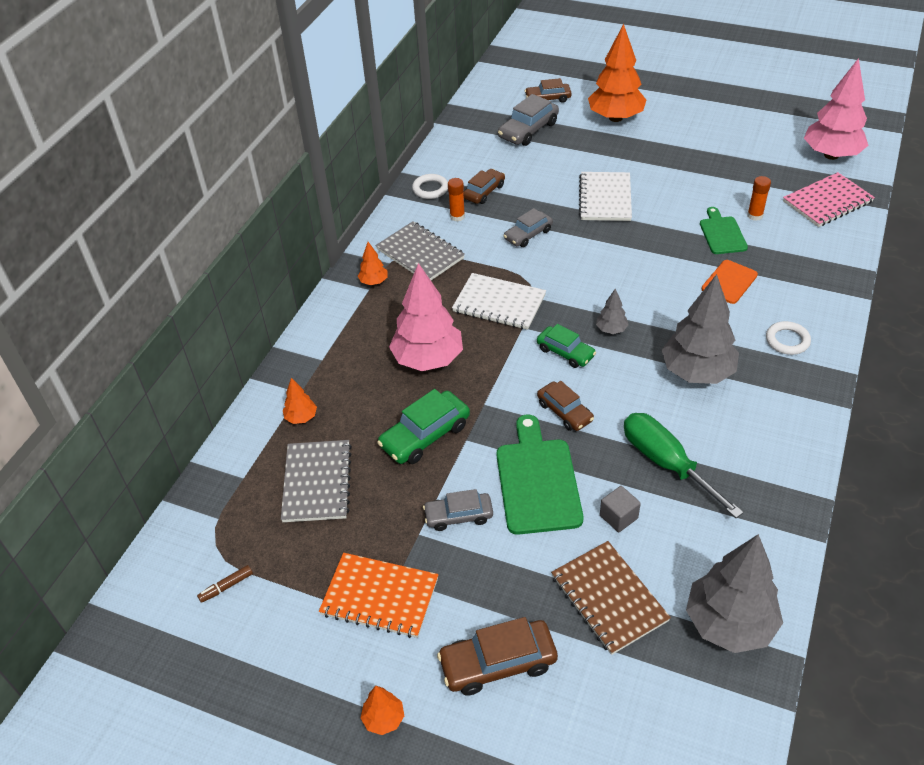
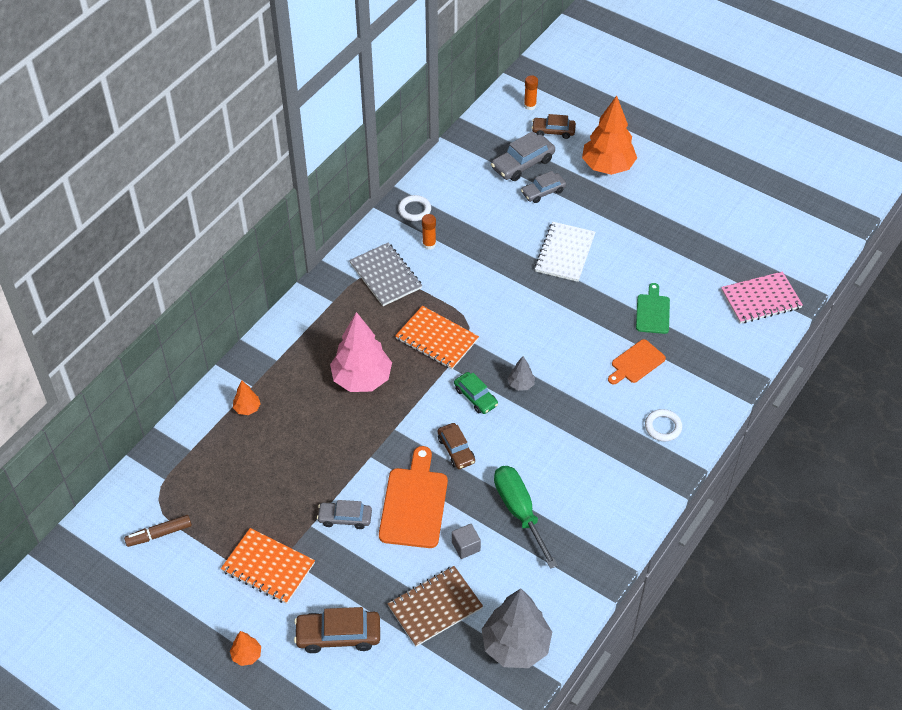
camera: 10 degrees right, 5 degrees up
(226, 587) = (159, 534): brown marker -> brown marker, size x1.53
(317, 482) = (245, 466): grey notebook -> none
(374, 282) = (338, 295): orange tree -> none
(425, 435) = (339, 446): green car -> none
(484, 192) = (460, 223): brown car -> none
(499, 303) = (436, 339): white notebook -> orange notebook
(528, 234) = (484, 276): grey car -> grey car (543, 192)
(537, 481) = (414, 504): green cutting board -> orange cutting board
(609, 598) = (435, 607): brown notebook -> brown notebook turned 75 degrees clockwise
(697, 372) = (576, 439): grey tree -> none
(755, 215) = (689, 299): orange glue stick -> orange glue stick (530, 105)
(831, 155) = (788, 250): pink tree -> none

